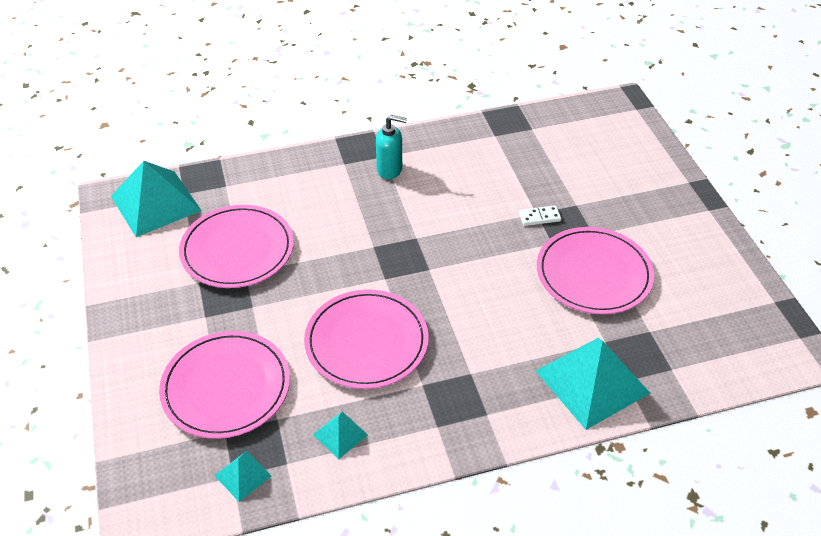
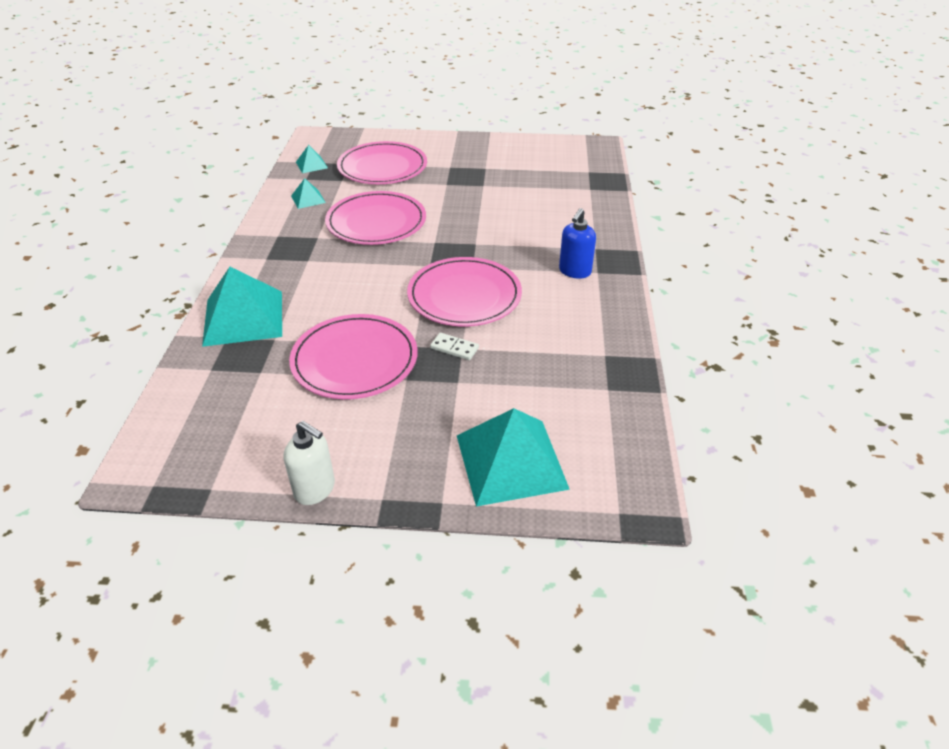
camera: 110 degrees right, 5 degrees down
(156, 203) = (582, 160): turquoise pyramid -> turquoise pyramid (511, 461)
(237, 249) = (510, 185): pink plate -> pink plate (464, 295)
(390, 170) = (574, 271): turquoise soap dispenser -> blue soap dispenser
(539, 217) = (454, 348): white domino -> white domino turned 75 degrees counterclockwise
(729, 245) = (315, 489): none -> white soap dispenser

